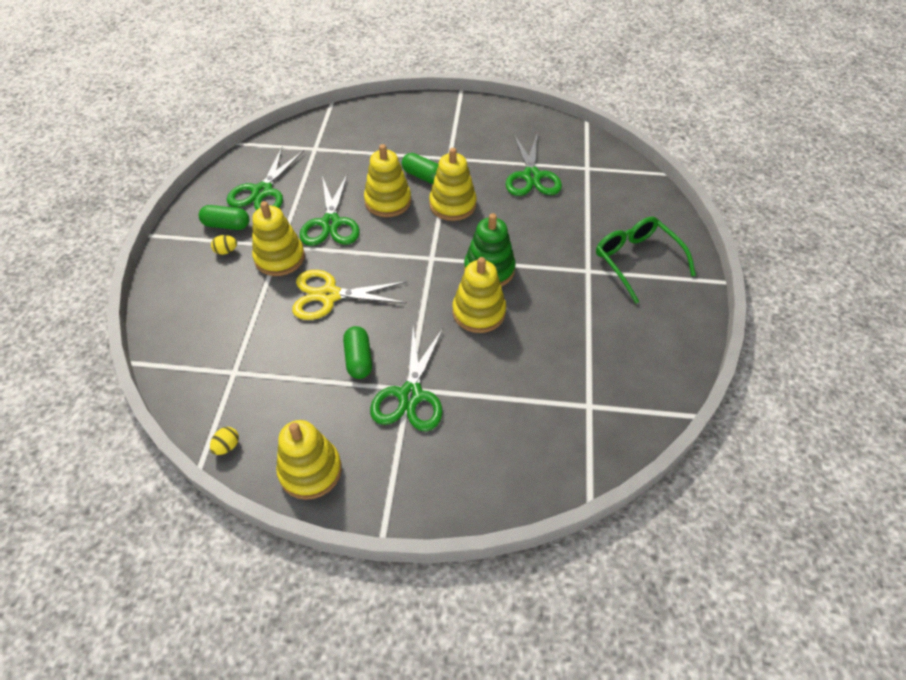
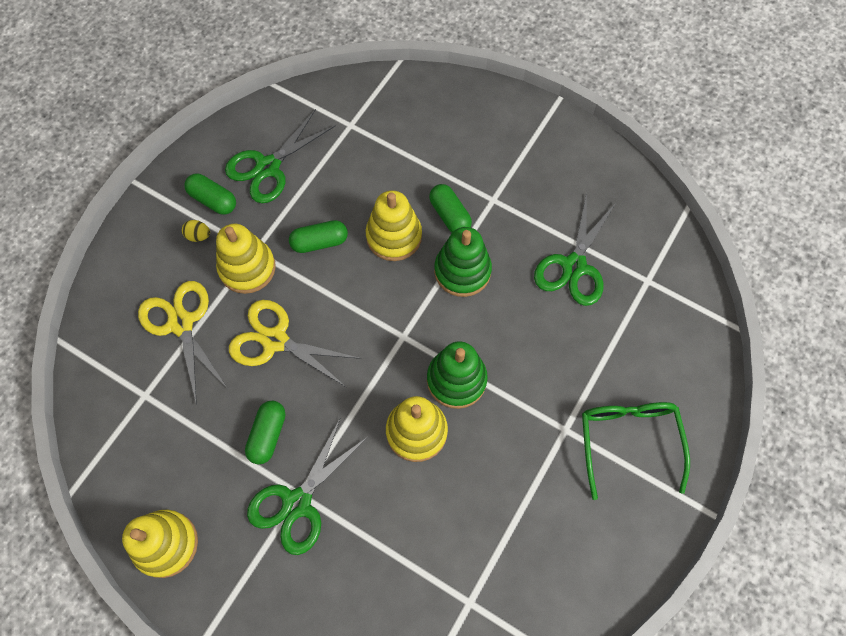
camera: 25 degrees right, 15 degrees up
(227, 446) = (104, 480): yellow egg -> none
(241, 312) = (181, 323): none -> yellow scissors
(331, 223) = (319, 242): green scissors -> green capsule
(452, 205) = (462, 271): yellow stacking toy -> green stacking toy

